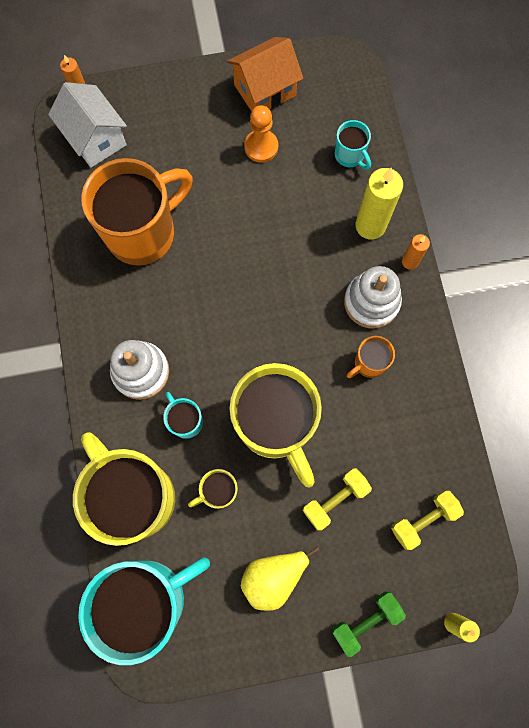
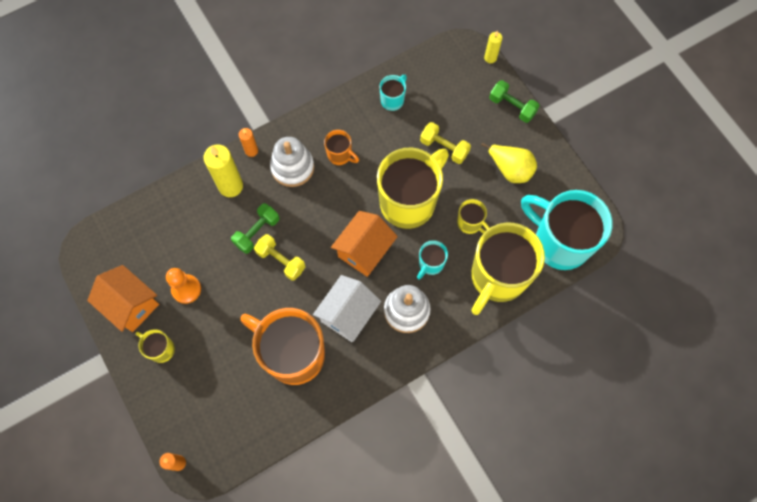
camera: 110 degrees left, 5 degrees down
(95, 139) = (219, 430): white house -> white house (348, 314)
(204, 106) = (161, 349): none -> yellow mug
(233, 349) = (364, 250): none -> orange house
(301, 237) = (257, 232): none -> green dumbbell
(350, 156) = (174, 219): turquoise mug -> turquoise mug (393, 100)
(423, 520) = (434, 91): yellow dumbbell -> yellow dumbbell (281, 261)

